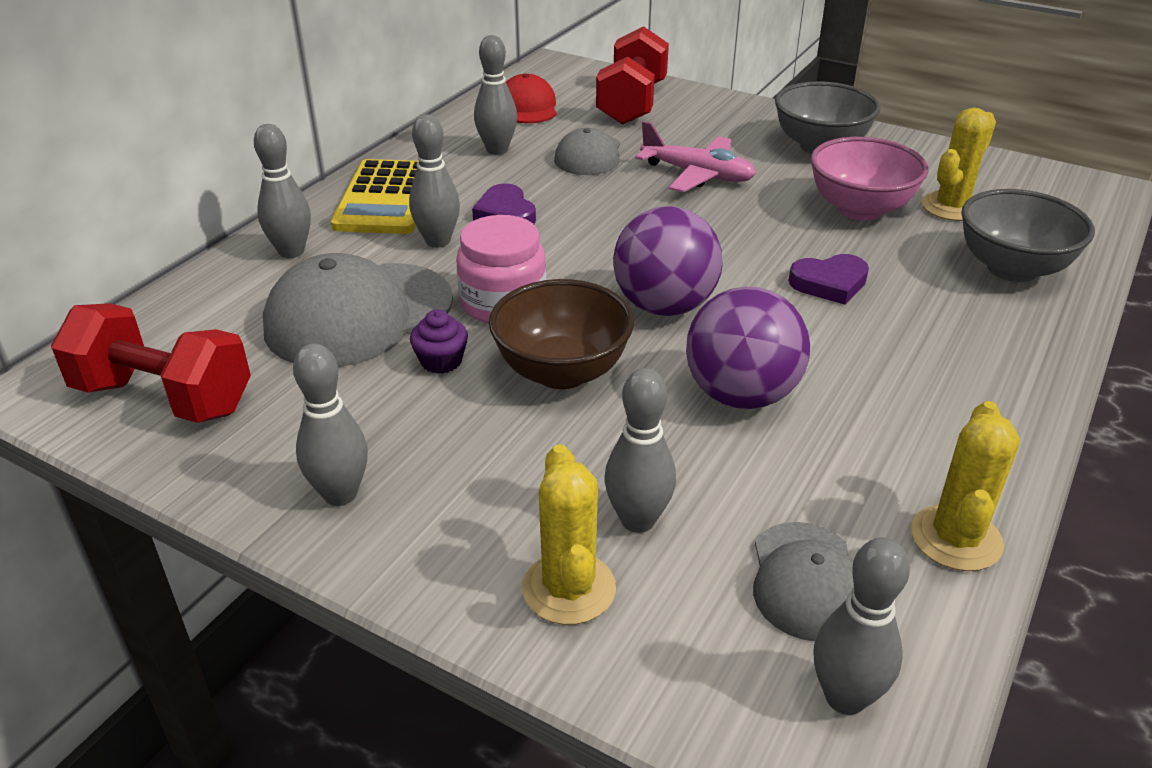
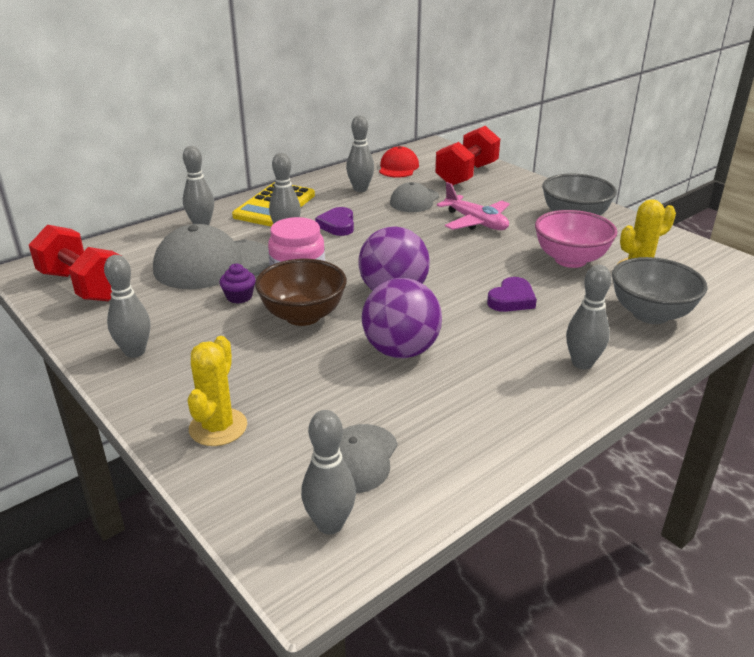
camera: 20 degrees right, 5 degrees down
(638, 520) = (284, 402): grey bowling pin -> grey bowling pin (582, 363)
(829, 283) = (511, 299): purple heart -> purple heart turned 60 degrees counterclockwise
(956, 538) = (472, 460): yellow cactus -> none

